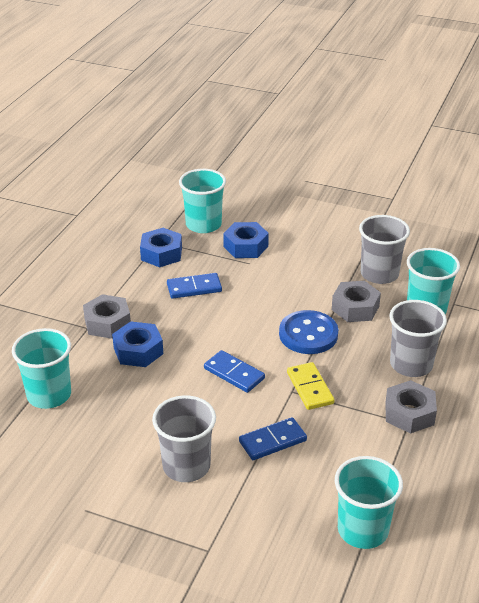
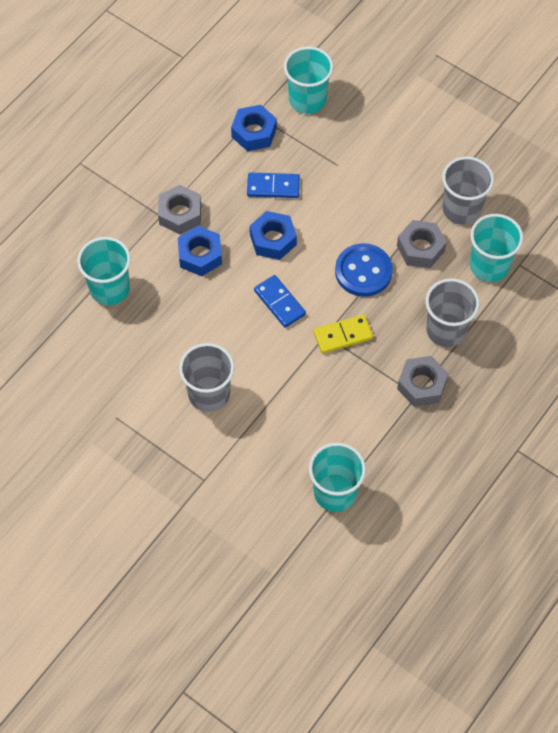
camera: 15 degrees right, 25 degrees up
(245, 246) = (341, 141): blue nut -> blue nut (273, 239)
(272, 441) = (290, 386): blue domino -> none
(310, 388) = (343, 335): yellow domino -> yellow domino turned 75 degrees clockwise

